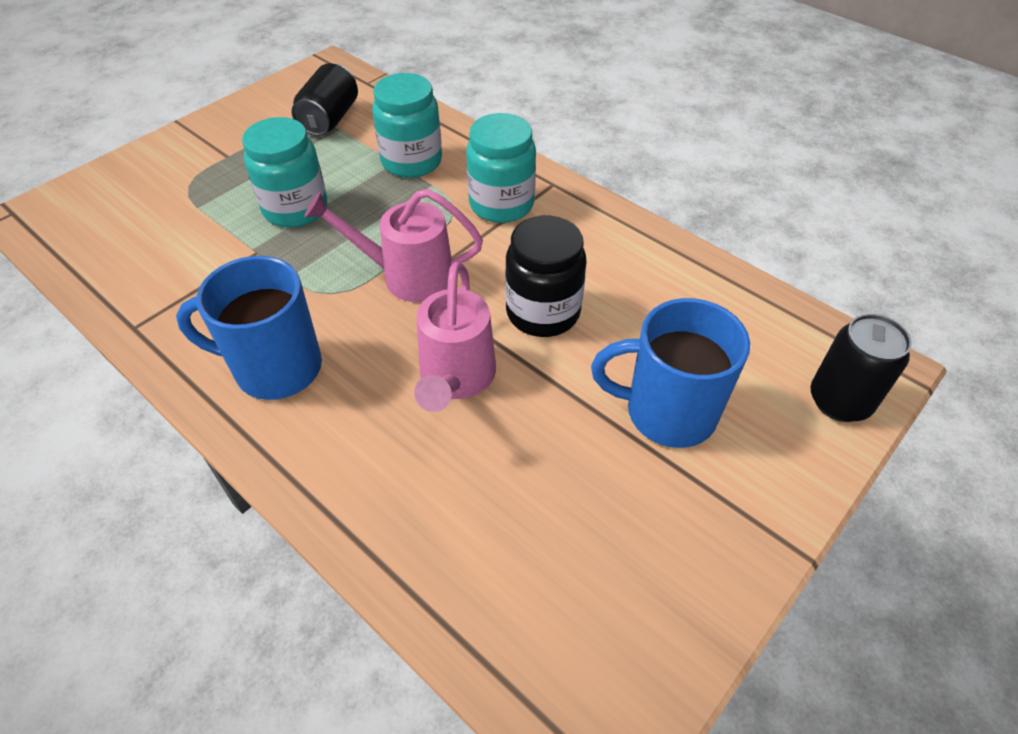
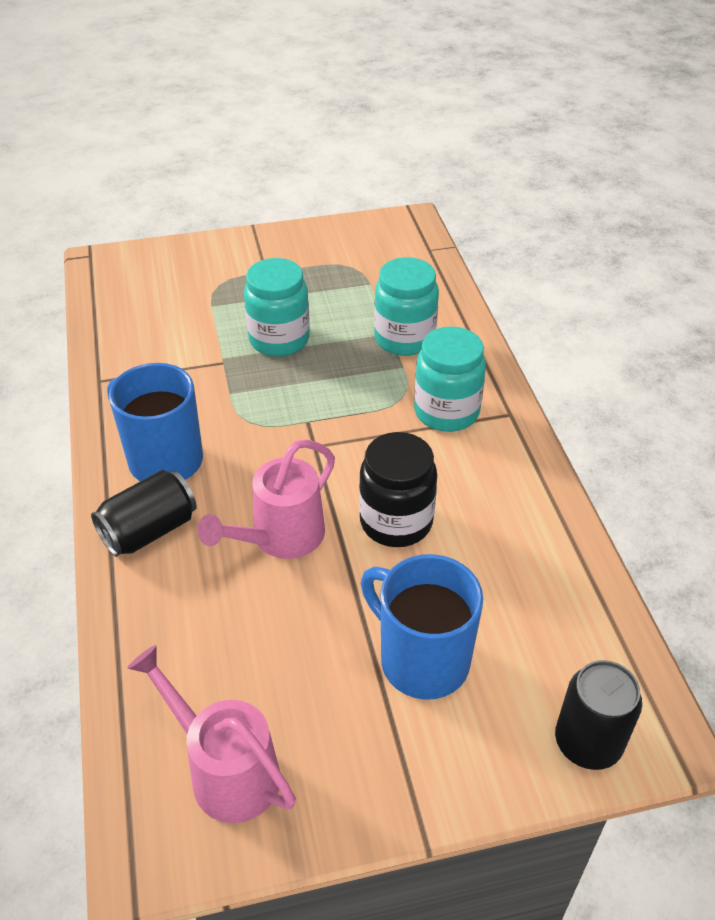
camera: 35 degrees right, 5 degrees down
(329, 119) = (370, 271): black can -> black can (149, 530)
(407, 276) = (315, 436): pink watering can -> pink watering can (225, 770)

